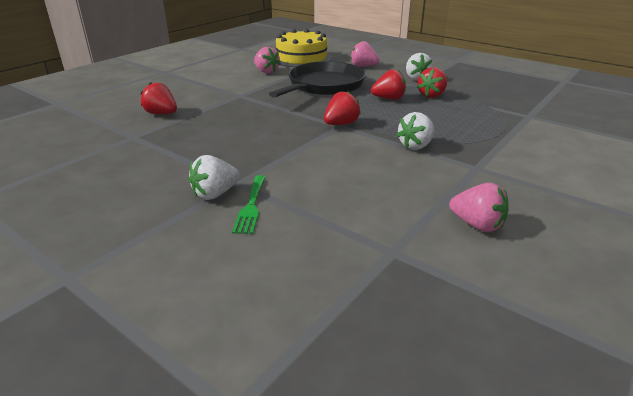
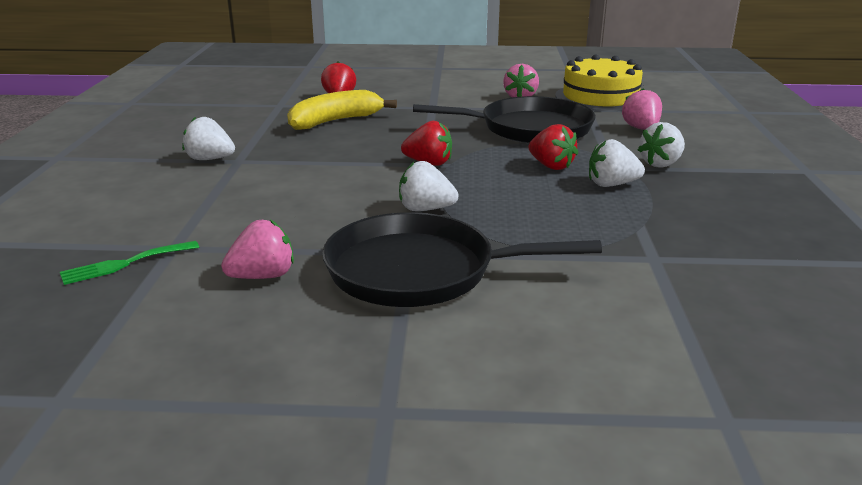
camera: 55 degrees right, 5 degrees down
(212, 128) = (335, 121): none -> yellow banana
(251, 206) = (201, 176): green fork -> green fork (124, 264)
(431, 95) = (611, 185): red strawberry -> white strawberry
(477, 225) = (263, 276): pink strawberry -> pink strawberry turned 120 degrees counterclockwise
(505, 172) = (419, 271): none -> black pan

